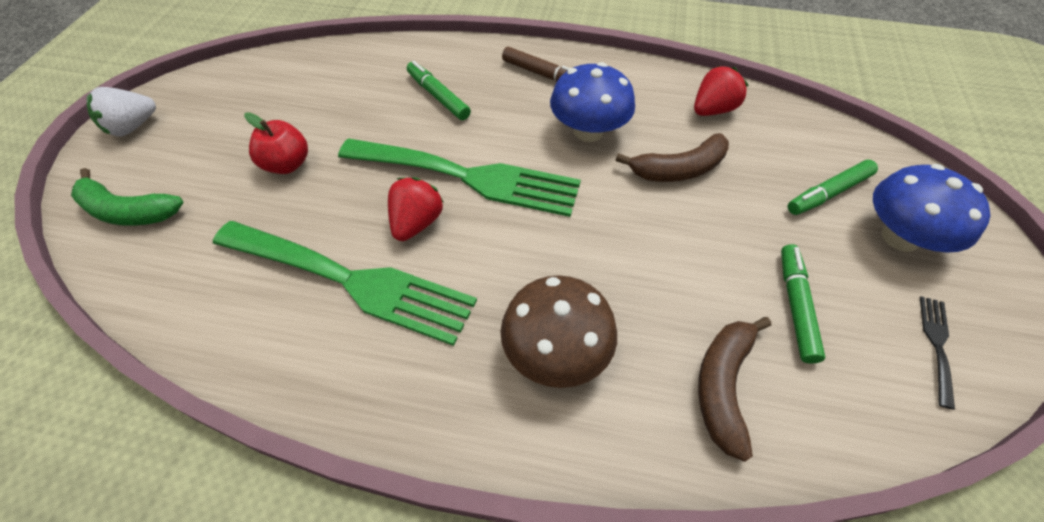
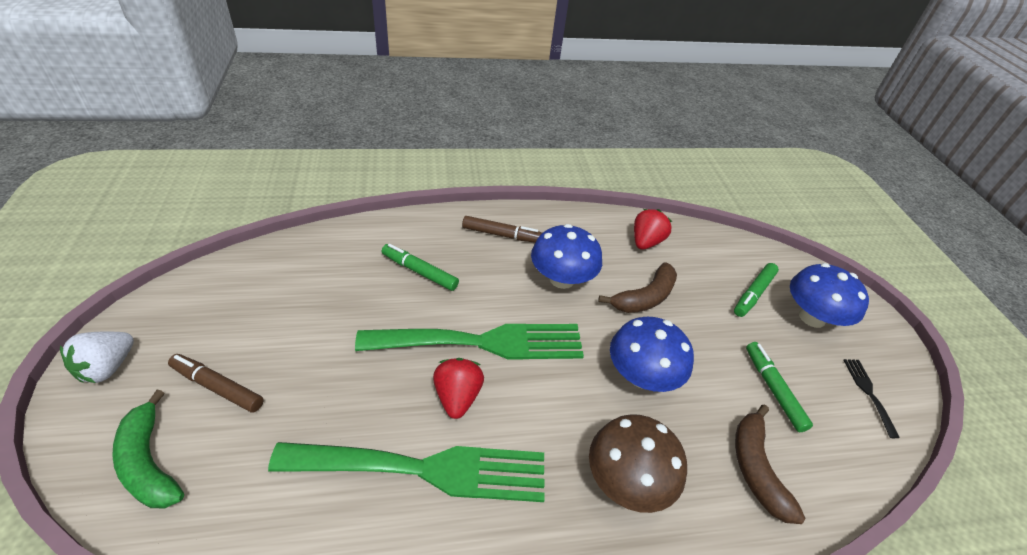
camera: 25 degrees left, 10 degrees down
(128, 211) = (149, 462): green banana -> green banana turned 60 degrees clockwise
(208, 162) = (217, 387): none -> brown marker
(287, 164) = (304, 370): red apple -> none
(630, 250) = (642, 376): none -> blue mushroom

